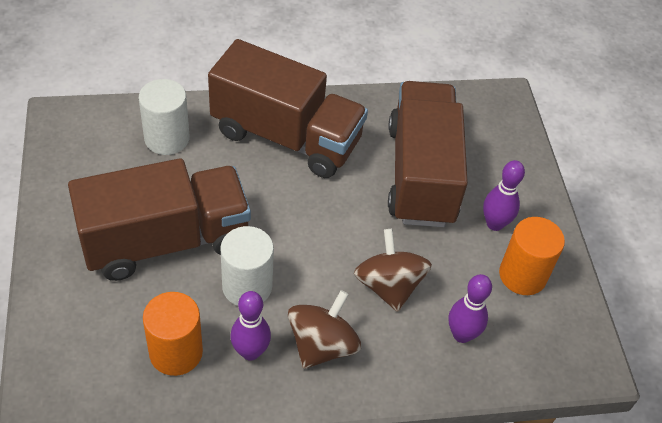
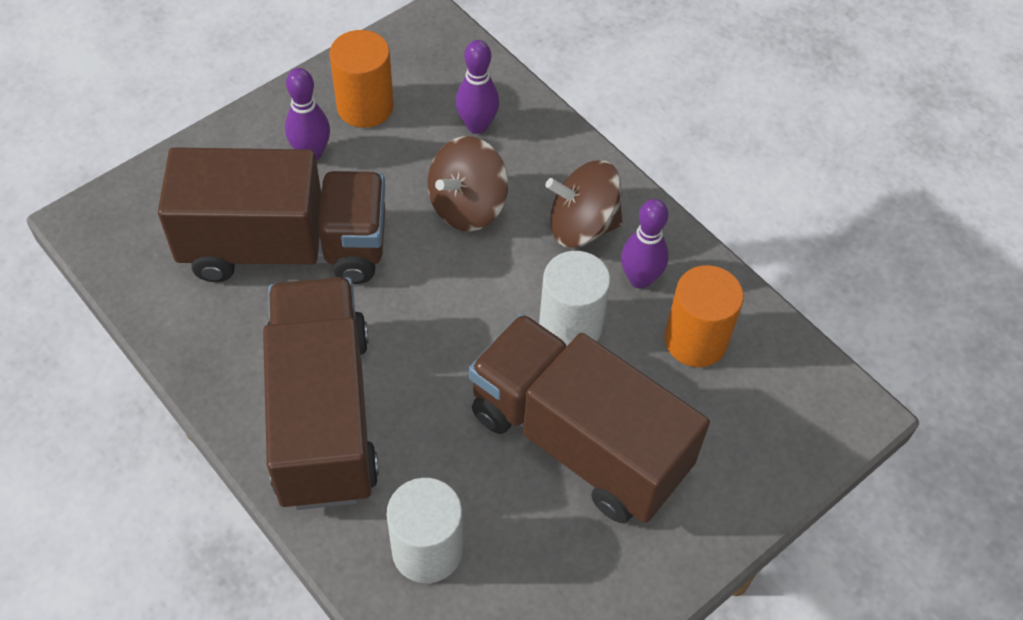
camera: 120 degrees left, 5 degrees up
(421, 174) = (285, 247): brown truck -> brown truck turned 150 degrees counterclockwise

